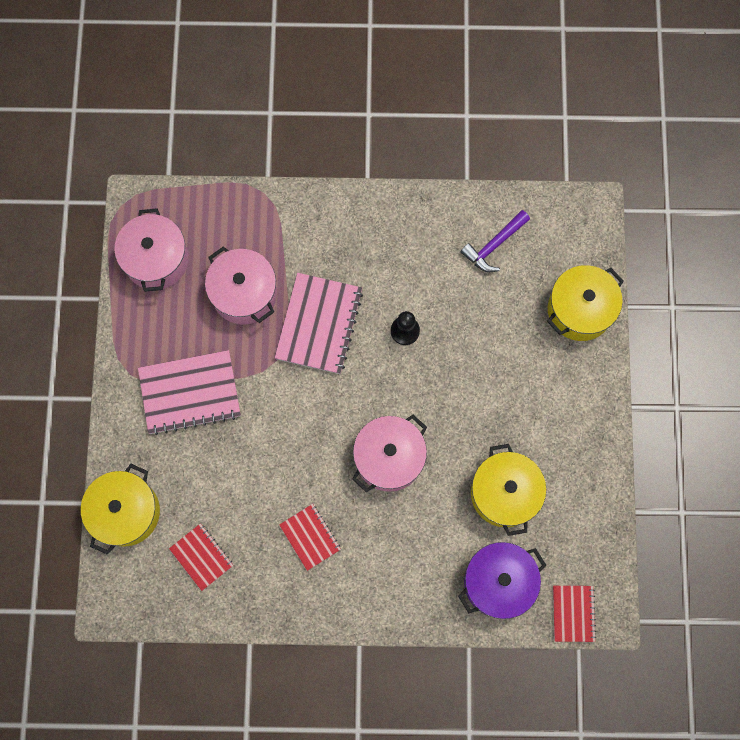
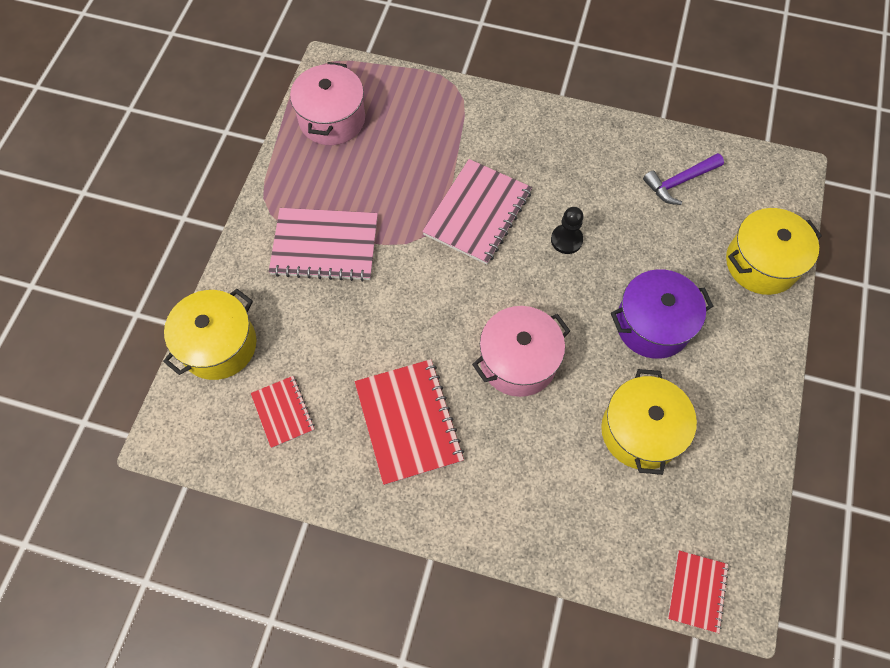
camera: 15 degrees right, 10 degrees down
(244, 293) = (409, 168): pink pot -> none
(310, 537) = (408, 422): red notebook -> red notebook, size x1.77
(498, 582) = (613, 529): purple pot -> purple pot (652, 325)

